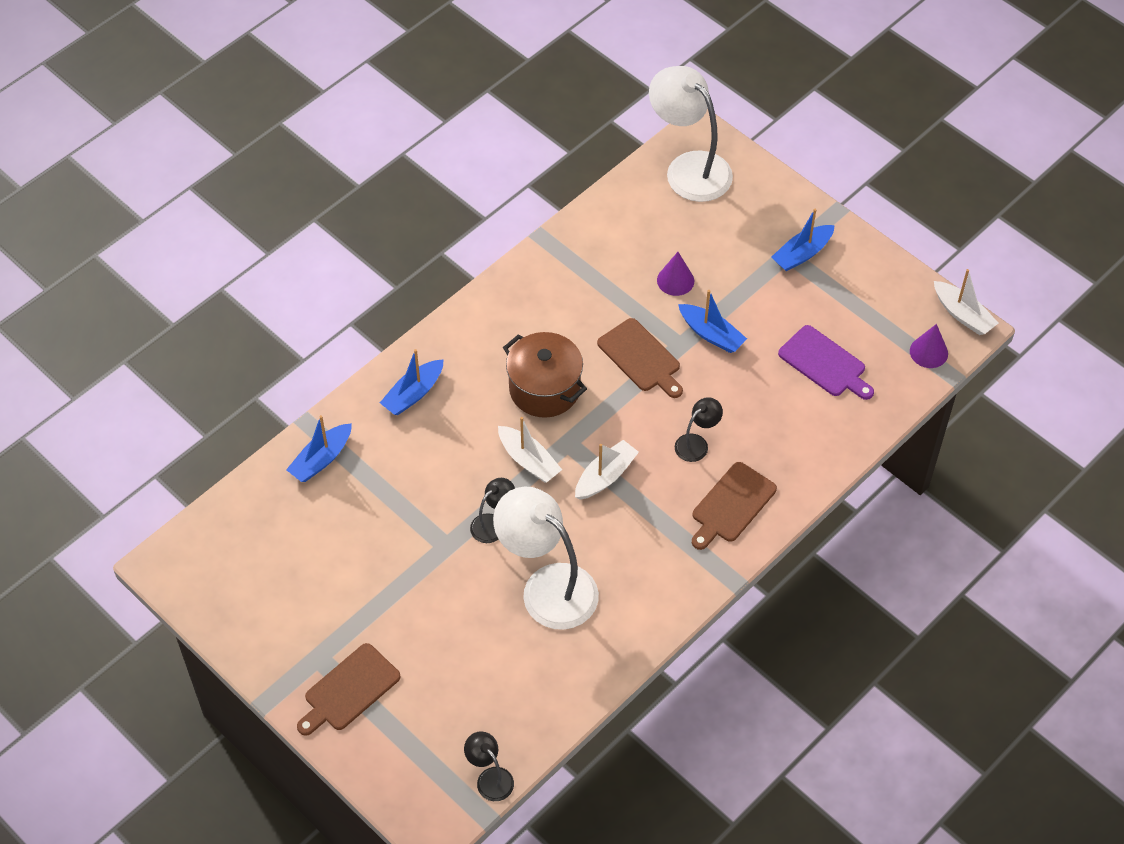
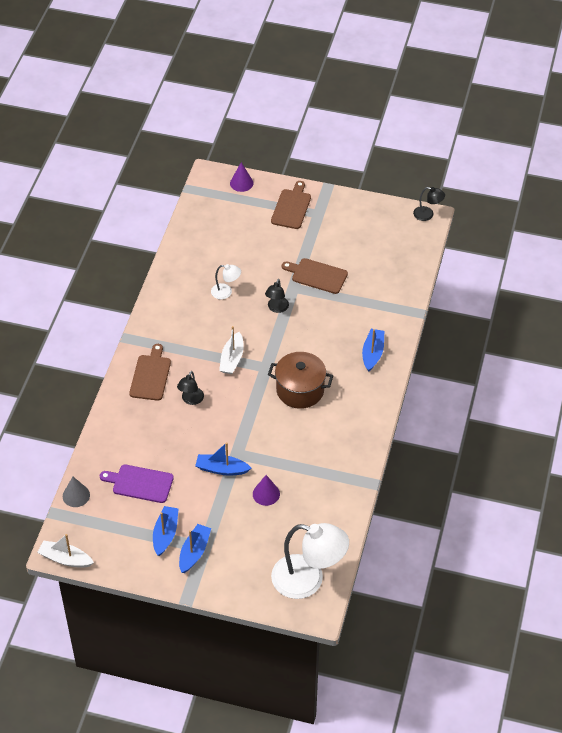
camera: 150 degrees right, 5 degrees down
(321, 459) = (394, 298): blue boat -> blue boat (165, 534)
(490, 778) = (196, 203): black lamp -> black lamp (427, 215)
(528, 460) = (281, 348): white boat -> none
(547, 586) = (226, 292): white lamp -> white lamp, size x0.47
(641, 357) = (255, 434): brown cutting board -> brown cutting board (317, 275)
(914, 385) = (76, 495): none -> grey cone
(928, 352) = (77, 522): purple cone -> purple cone (241, 183)

